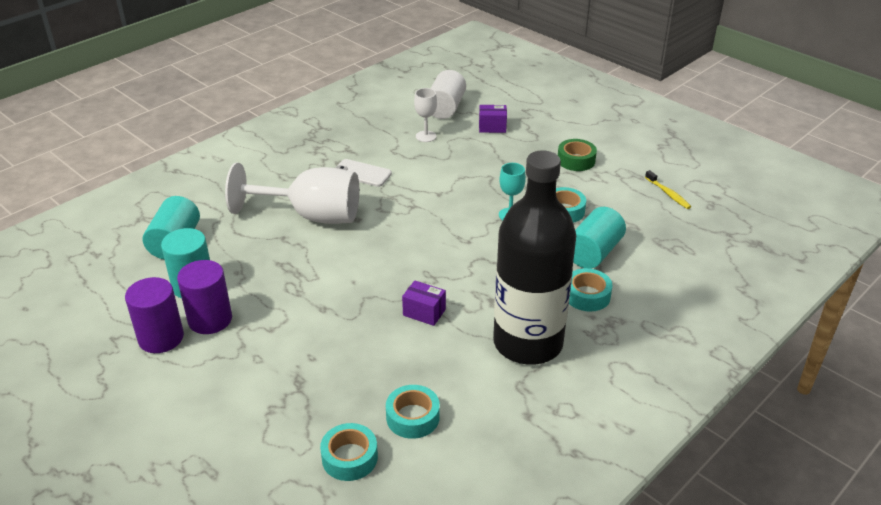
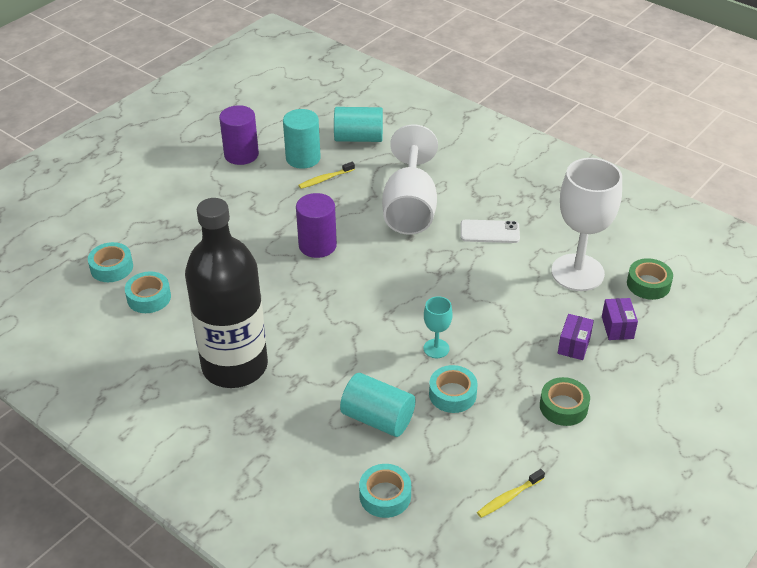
camera: 85 degrees right, 5 degrees up
(210, 319) = (262, 174): purple cylinder -> purple cylinder (317, 245)
(240, 270) = (325, 179): none -> yellow toothbrush
(361, 173) = (489, 232): white phone -> white phone turned 75 degrees clockwise
(424, 312) = (275, 294): purple box -> purple box (574, 345)
(426, 136) = (577, 272): white goblet -> white goblet, size x2.18
(445, 108) = (648, 284): white cylinder -> green tape
(587, 295) = (305, 411): turquoise tape -> turquoise tape (385, 495)

